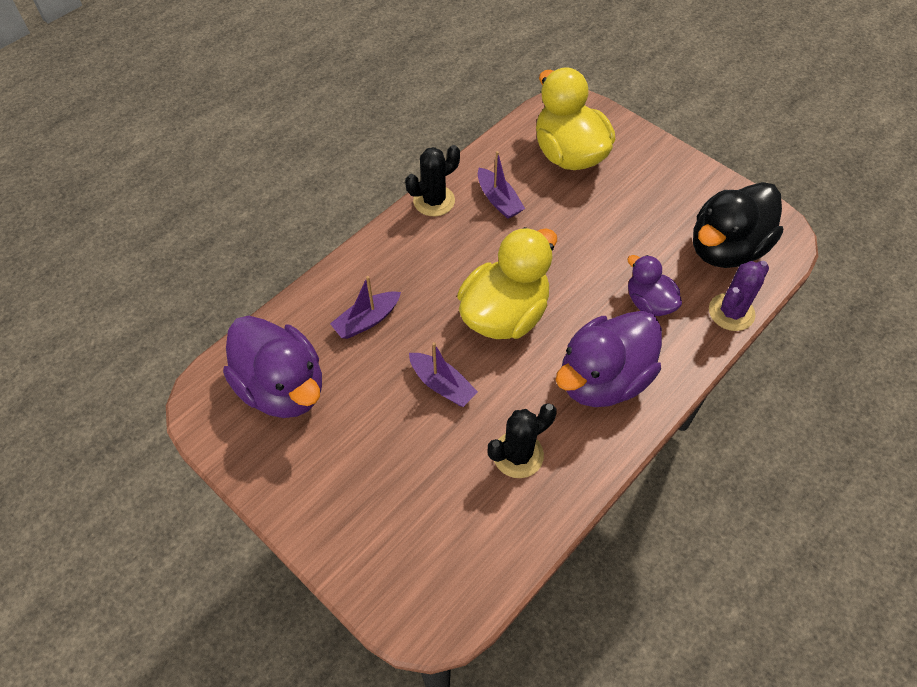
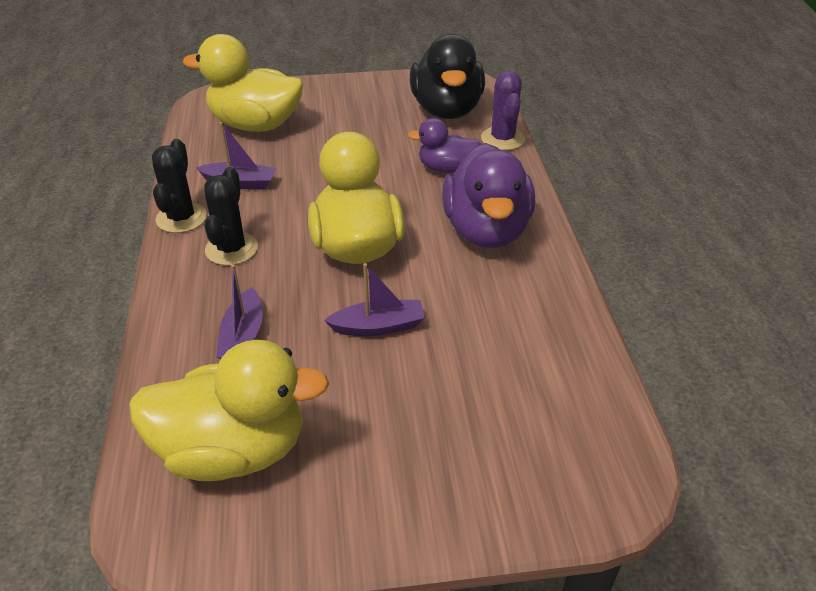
camera: 50 degrees left, 15 degrees down
(282, 387) = (233, 450): purple duck -> yellow duck
(518, 455) = (504, 320): black cactus -> black cactus (231, 249)

